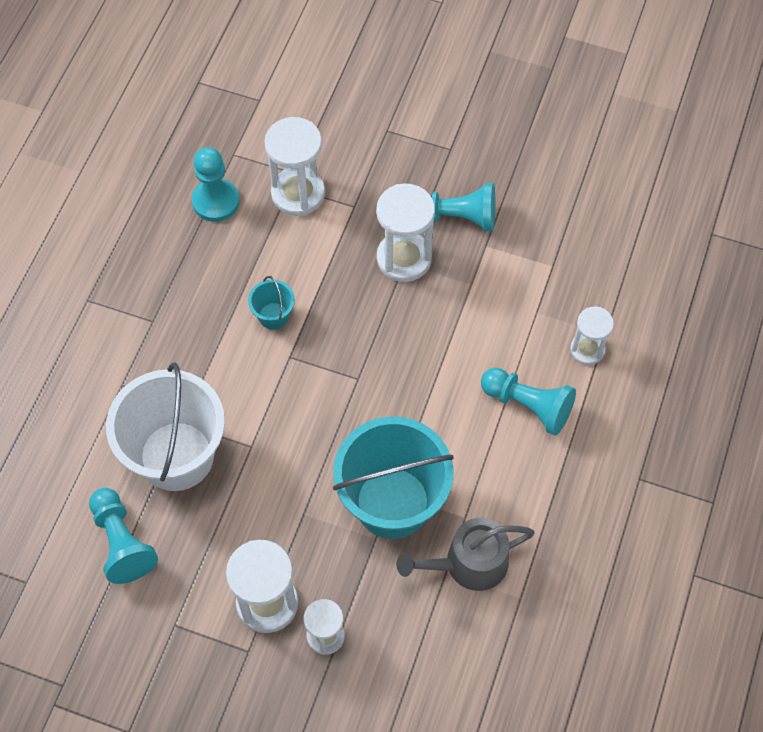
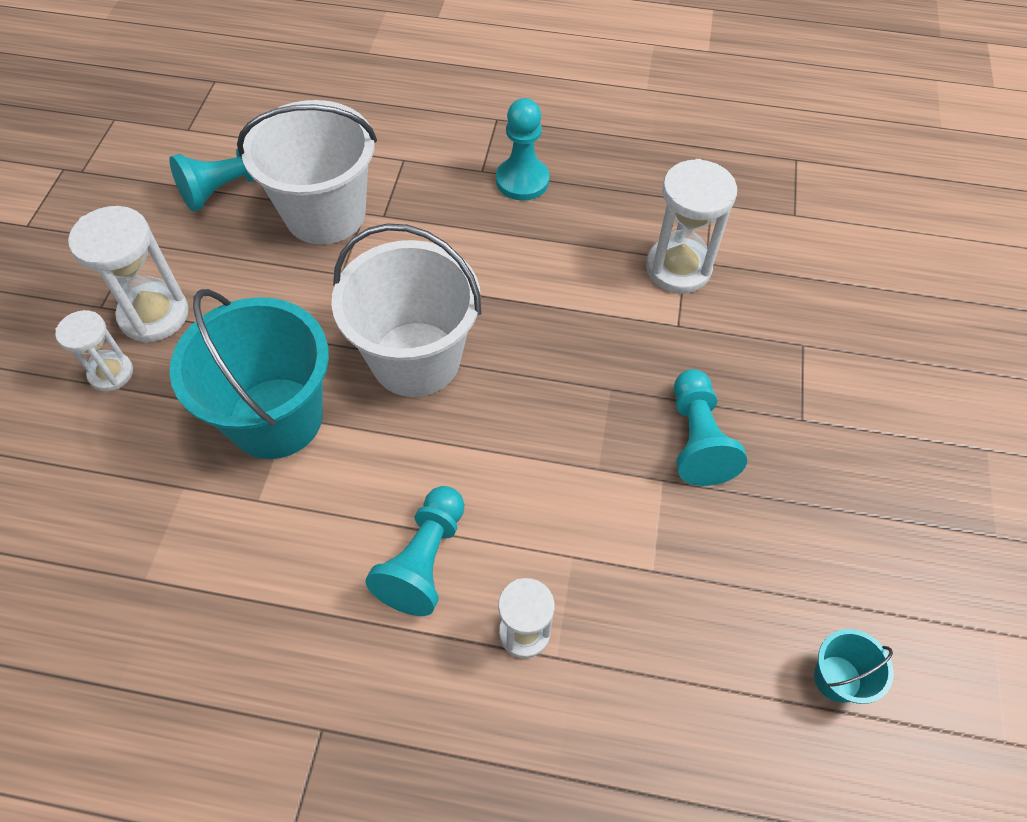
camera: 80 degrees right, 5 degrees down
(216, 201) = (644, 197): turquoise pawn -> turquoise pawn (522, 181)
(273, 316) = (508, 269): turquoise bucket -> turquoise bucket (837, 678)
(353, 395) = (416, 359): none -> white bucket
(404, 258) = (617, 387): white hourglass -> none
(468, 563) = (193, 511): grey watering can -> none

